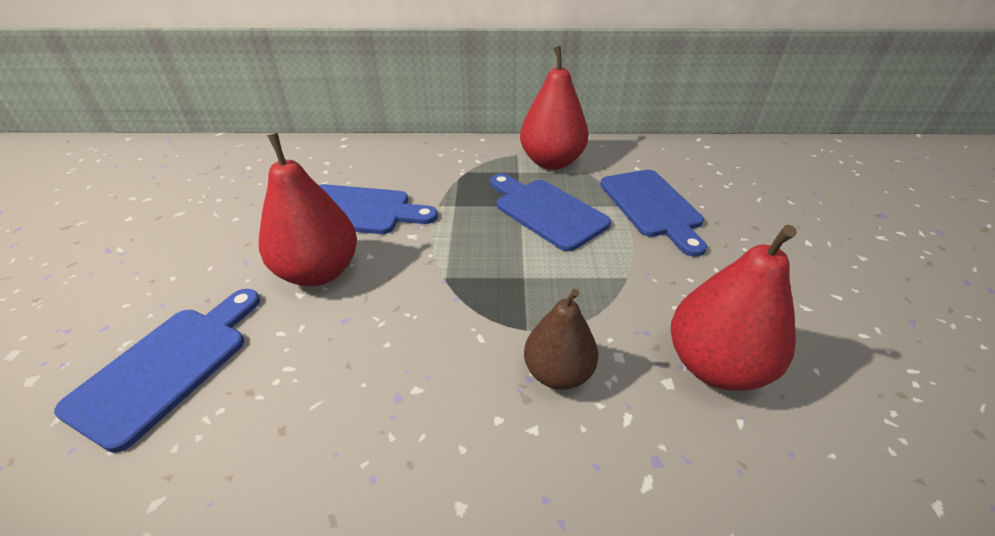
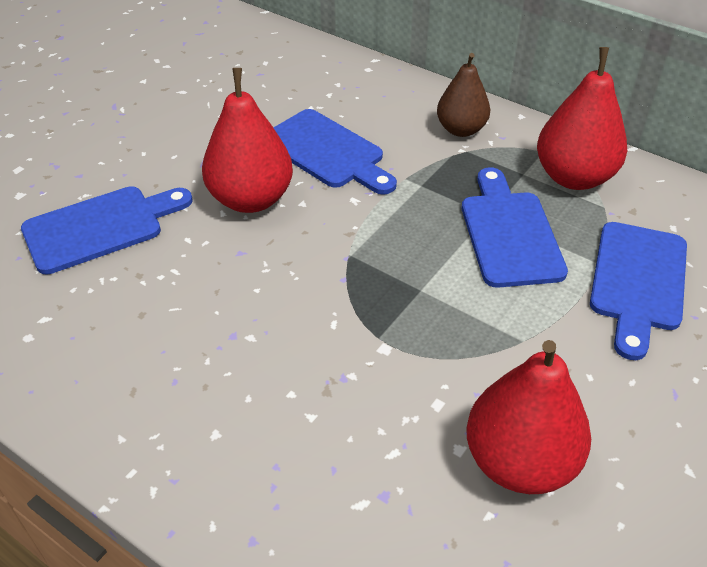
camera: 35 degrees right, 5 degrees up
(558, 373) = (370, 387): brown pear -> brown pear (461, 129)

